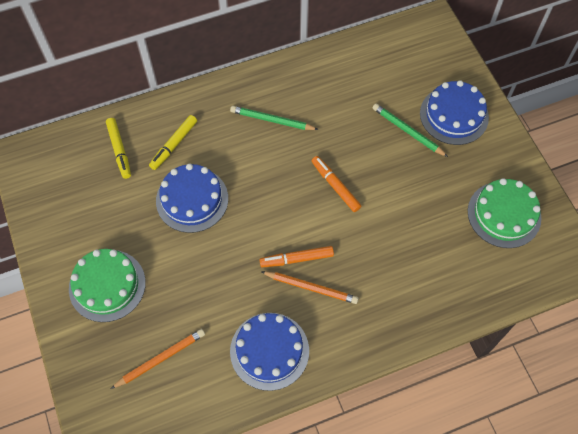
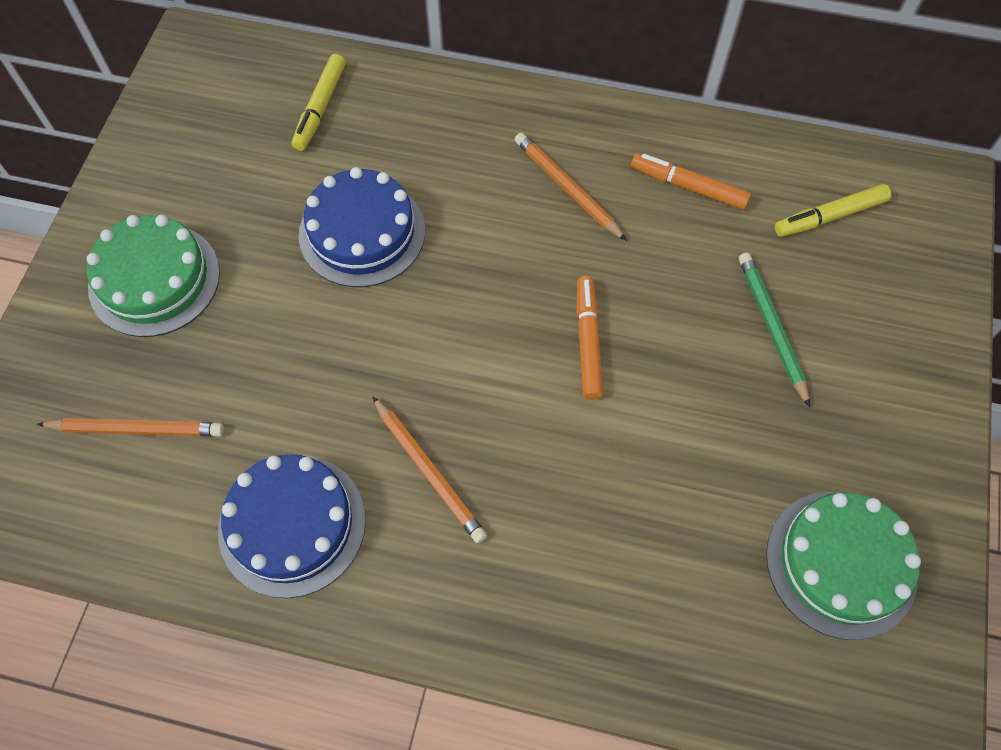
camera: 35 degrees right, 0 degrees up
(174, 145) = (399, 142): yellow marker -> yellow marker (829, 216)
(272, 120) = (567, 188): green pencil -> orange pencil
(296, 259) = (442, 413): orange marker -> orange marker (688, 187)
(454, 115) = (872, 348): blue cake -> none

